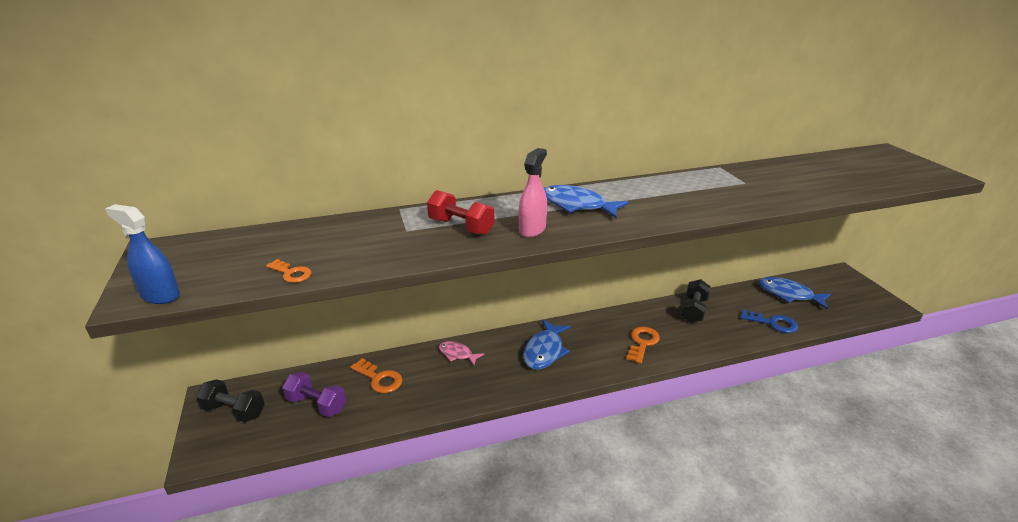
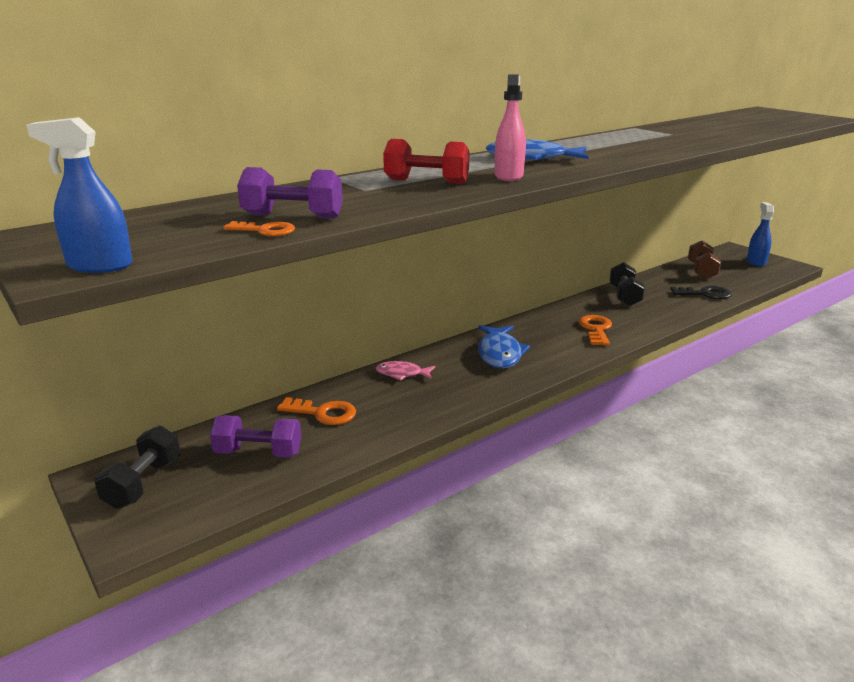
camera: 20 degrees left, 5 degrees down
(234, 411) = (143, 483): black dumbbell -> black dumbbell turned 75 degrees counterclockwise
(325, 258) = (293, 216): none -> purple dumbbell
(773, 323) = (705, 294): blue key -> black key
(788, 294) = (701, 271): blue fish -> brown dumbbell
(853, 293) = (756, 262): none -> blue spray bottle

